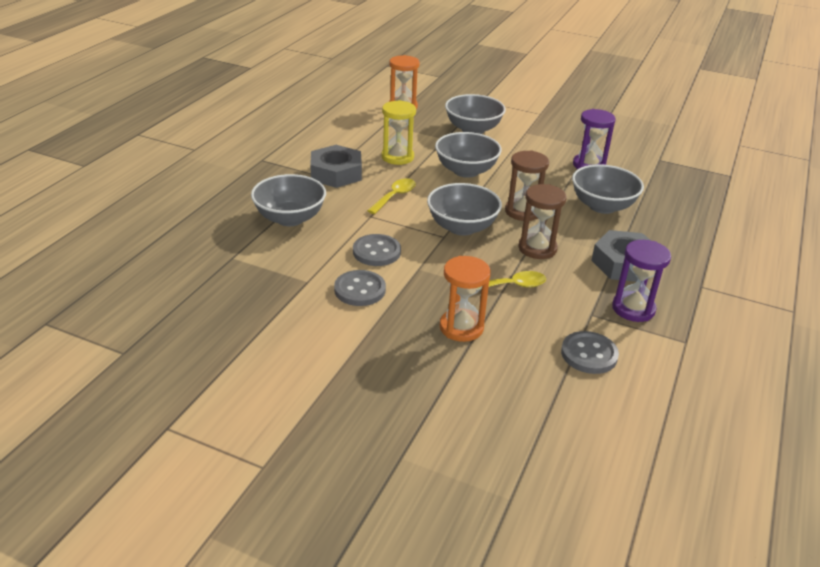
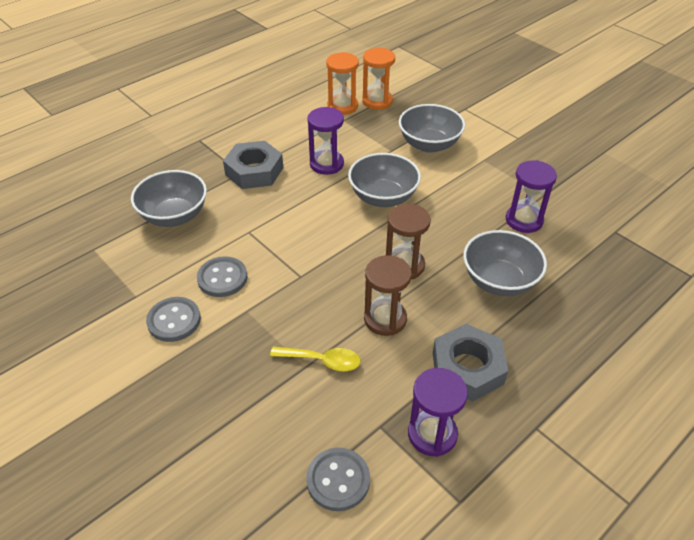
camera: 25 degrees right, 10 degrees up
(394, 196) = (288, 213): yellow spoon -> none
(397, 157) = (326, 164): yellow hourglass -> purple hourglass
(461, 327) = (234, 399): orange hourglass -> orange hourglass (342, 106)
(462, 227) = (327, 269): grey bowl -> none

